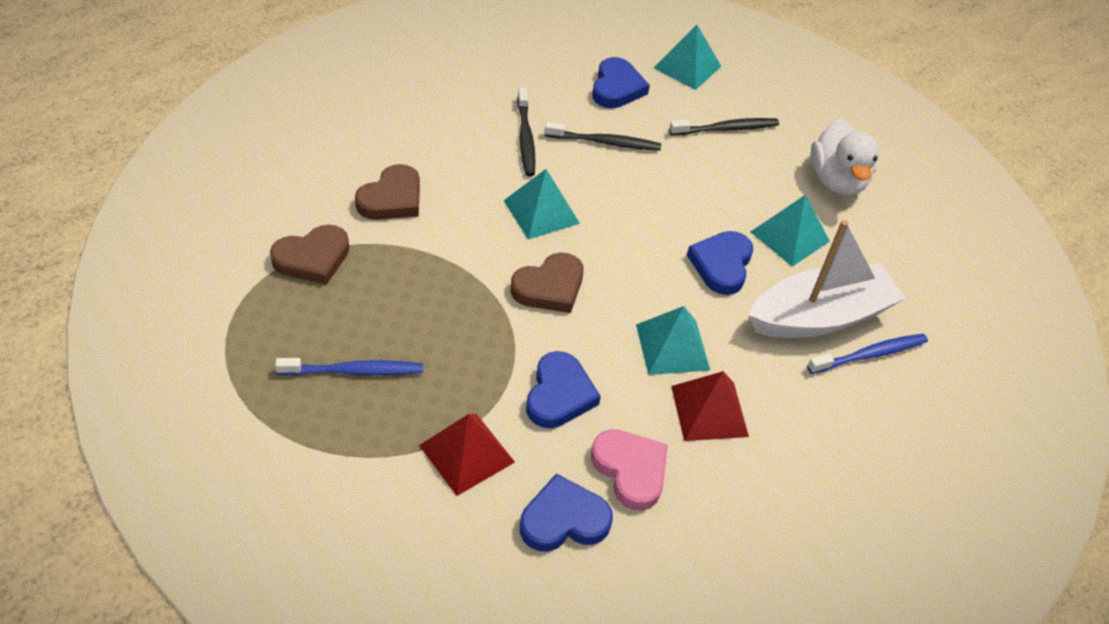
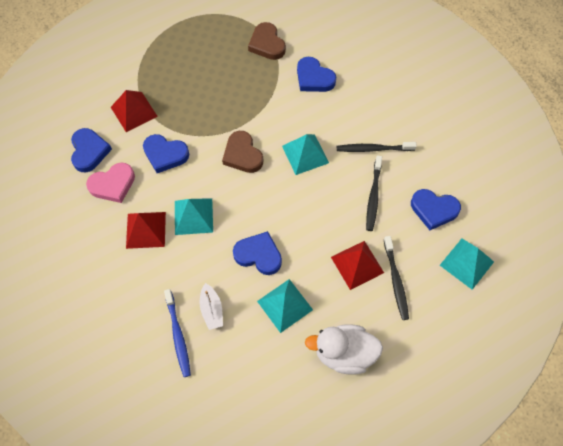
camera: 100 degrees right, 15 degrees up
(354, 371) = (189, 65): blue toothbrush -> none
(392, 198) = (314, 78): brown heart -> blue heart
(712, 163) = (357, 264): none -> red pyramid
(820, 317) = (211, 310): white boat -> white boat, size x0.45

